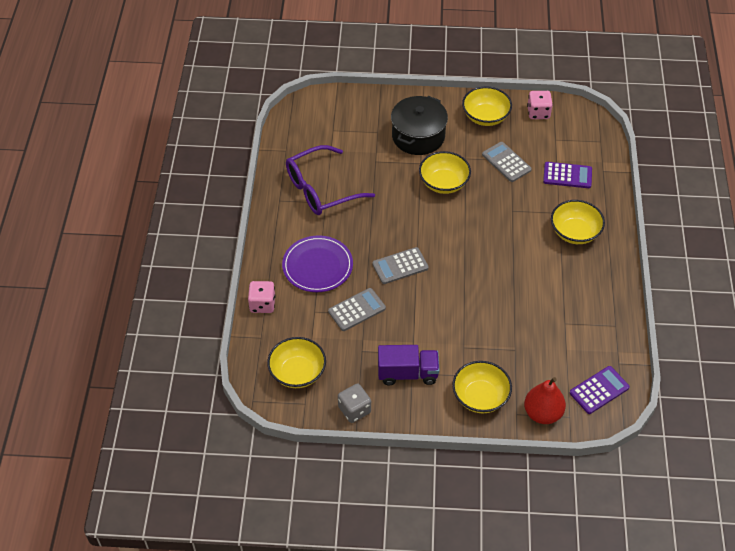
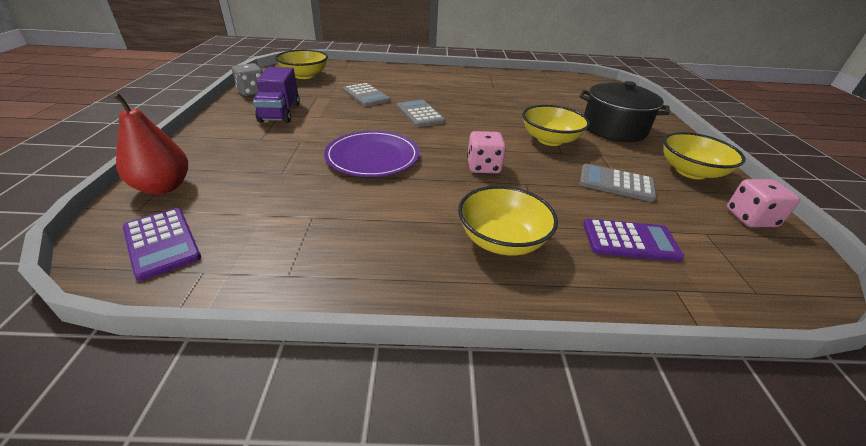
camera: 85 degrees right, 15 degrees down
(262, 304) = (378, 67): pink dice -> pink dice (483, 167)
(317, 266) = (418, 84): purple plate -> purple plate (372, 157)
(321, 189) = (509, 87): purple glasses -> none
(480, 397) = (223, 147): yellow bowl -> none
(506, 162) = (616, 183): grey calculator -> grey calculator turned 120 degrees counterclockwise
(567, 175) = (630, 241): purple calculator -> purple calculator turned 90 degrees counterclockwise

